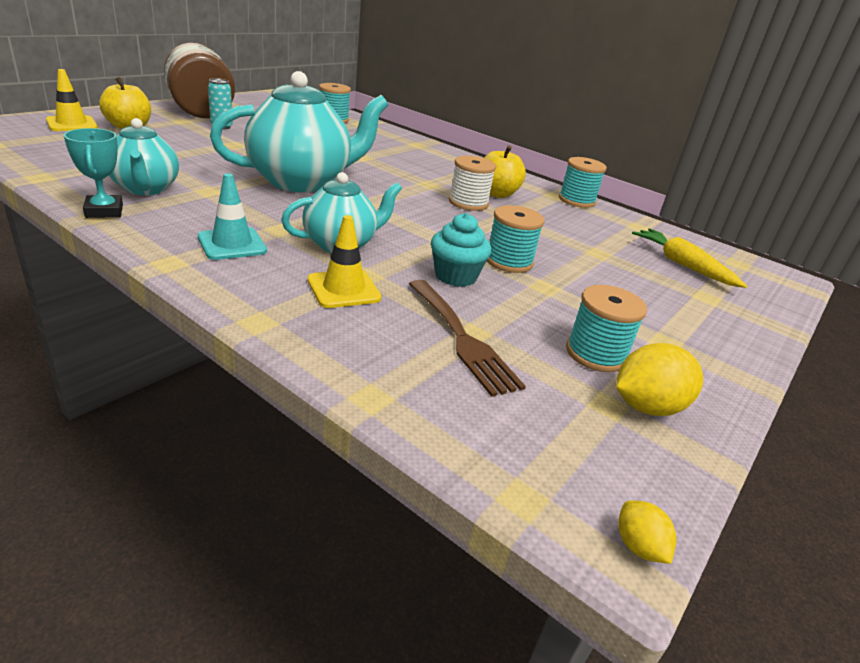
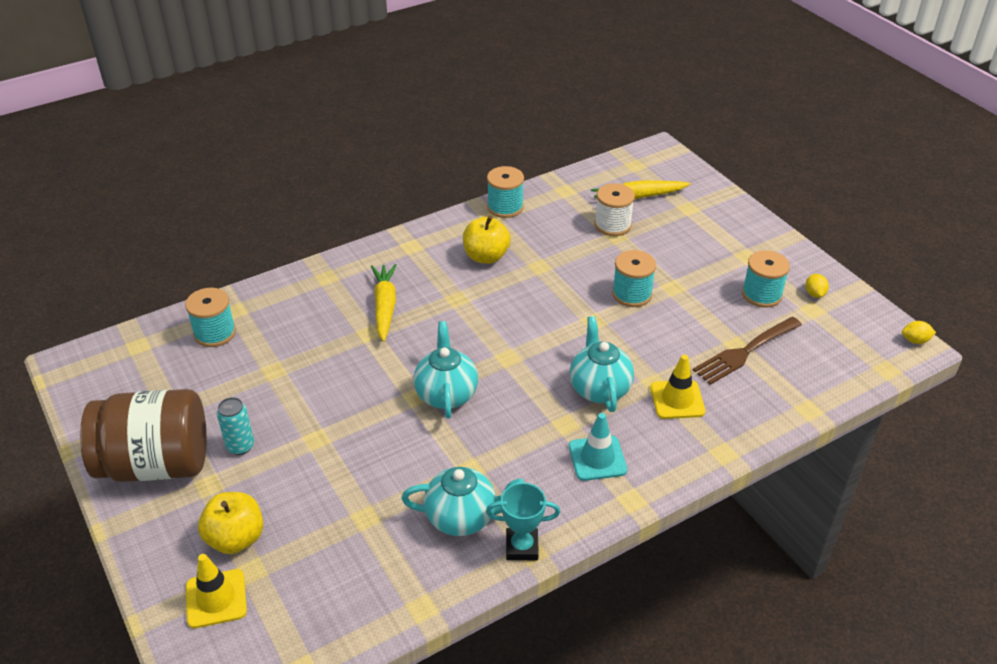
camera: 65 degrees left, 10 degrees up
(301, 181) = (446, 394): turquoise teapot -> turquoise teapot, size x0.59
(397, 161) = (385, 306): none -> yellow carrot
(455, 276) = (657, 332): turquoise cupcake -> none
(462, 338) = (744, 352): brown fork -> brown fork turned 150 degrees clockwise
(468, 203) = (509, 283): white spool -> white spool (612, 225)
(647, 406) = (814, 294): yellow lemon -> yellow lemon, size x0.54

